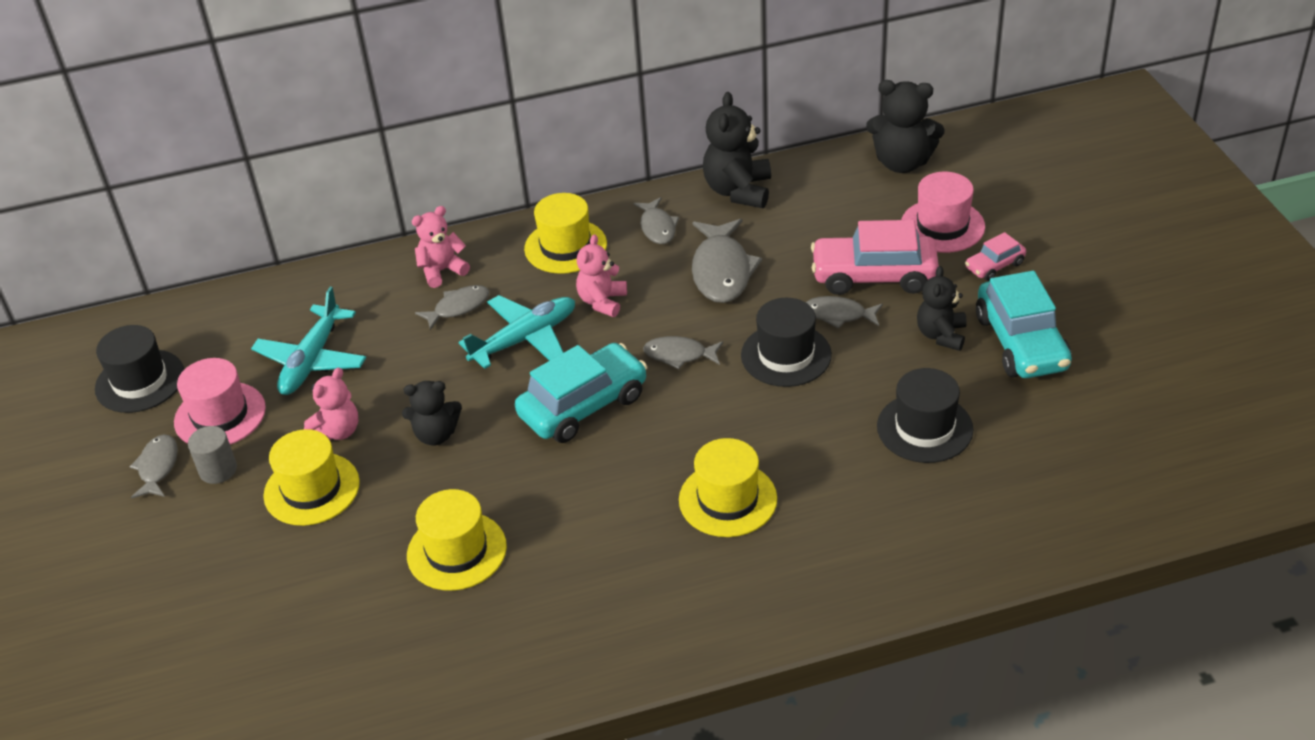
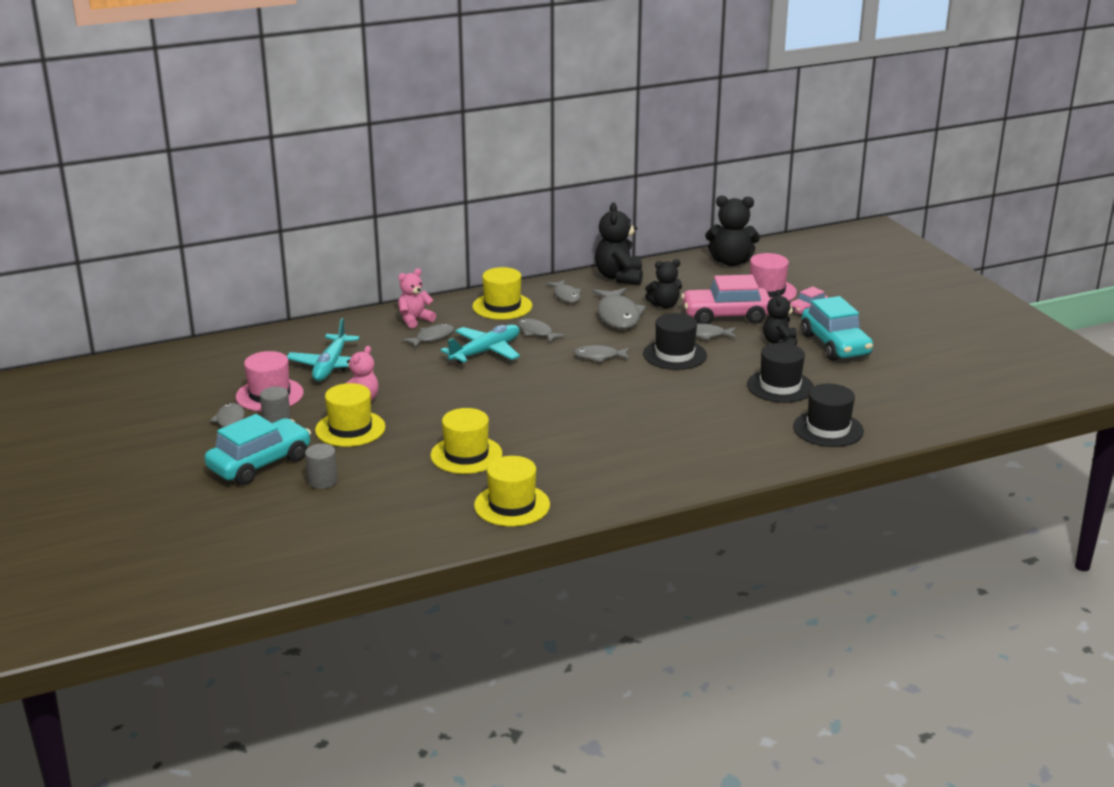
camera: 10 degrees left, 15 degrees down
(140, 381) = (202, 380): black hat -> black hat (828, 429)
(253, 594) = (322, 481): none -> grey cylinder
(436, 435) = (434, 400): black teddy bear -> black teddy bear (664, 305)
(583, 405) = (537, 382): turquoise car -> turquoise car (260, 463)
(602, 302) = (536, 332): pink teddy bear -> grey fish
(727, 499) = (653, 424): yellow hat -> yellow hat (512, 505)

